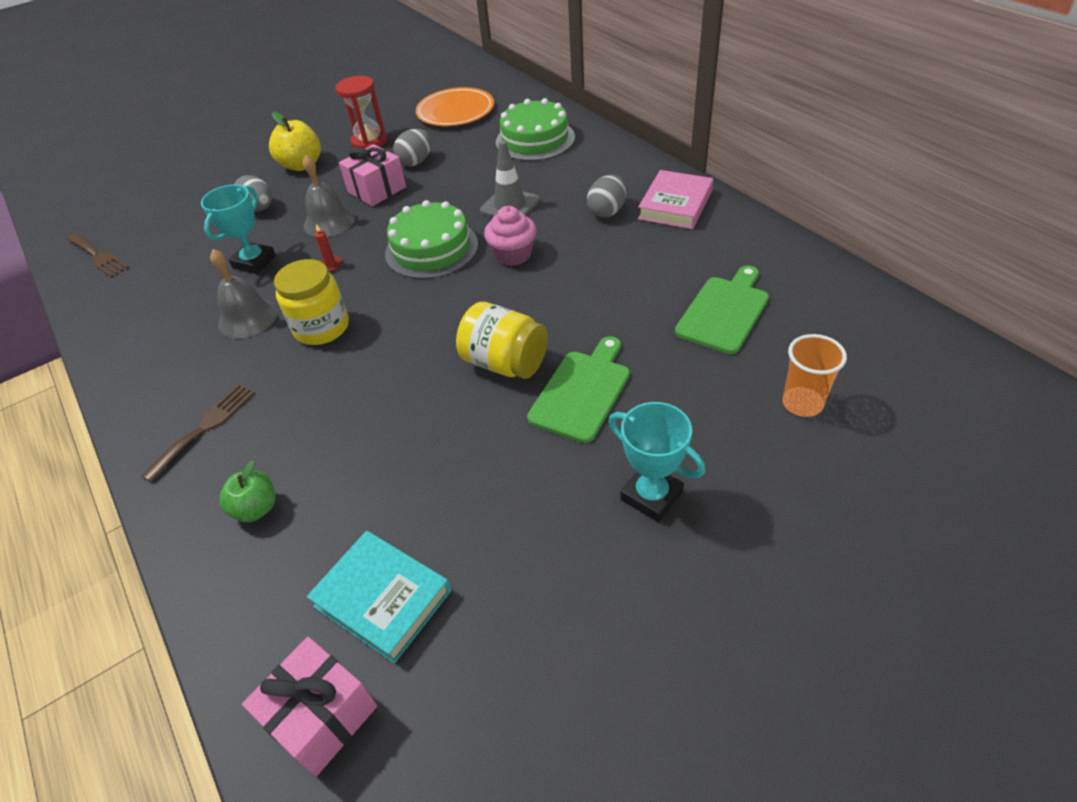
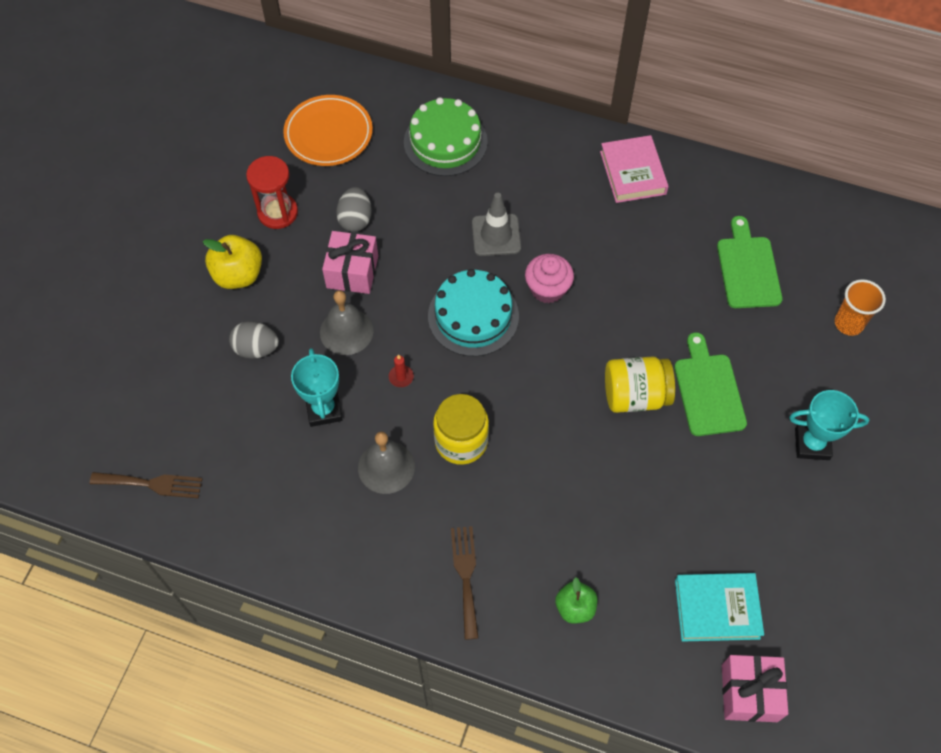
camera: 40 degrees left, 15 degrees up
(431, 249) = (473, 316): green cake -> turquoise cake
(607, 211) = (584, 205): grey egg -> none

